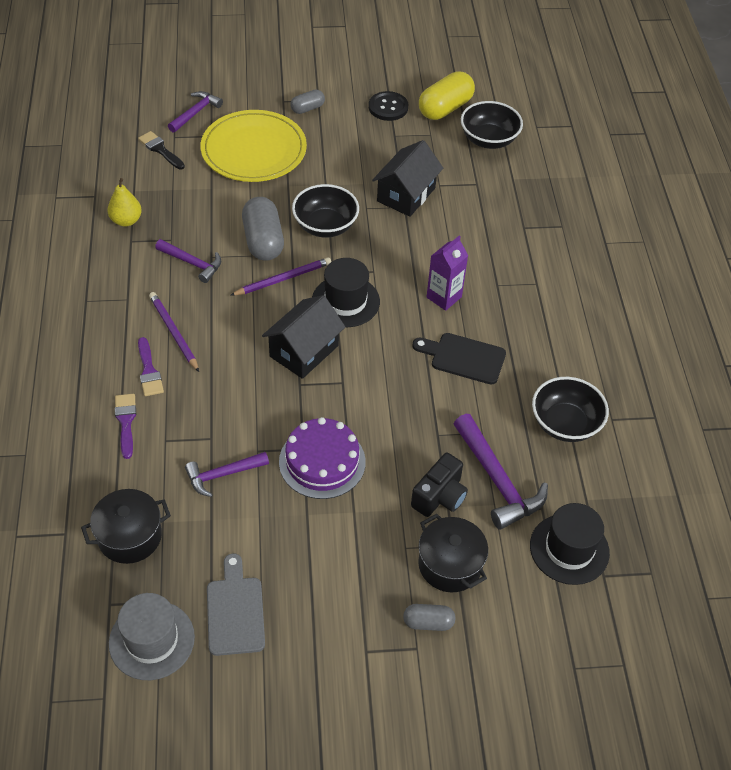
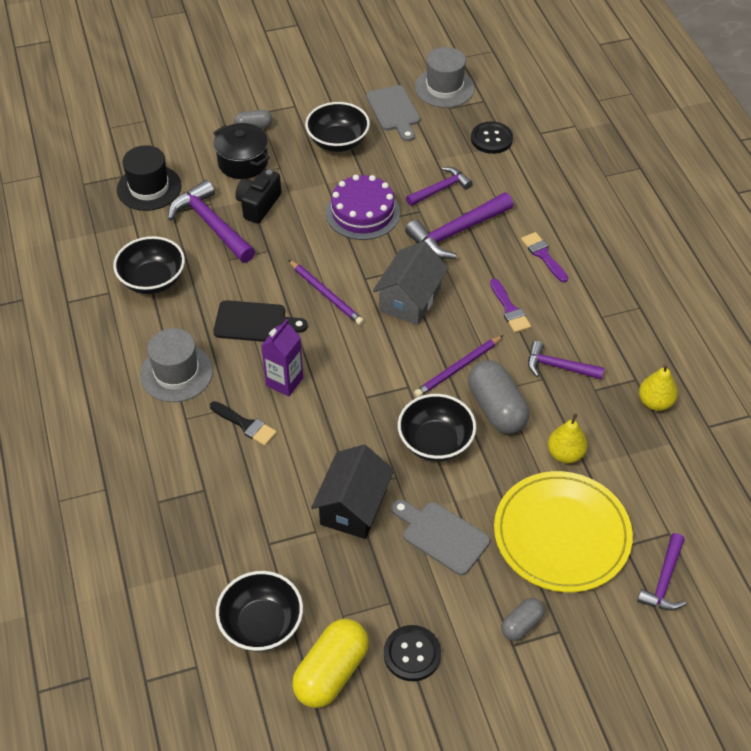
camera: 170 degrees right, 0 degrees up
(126, 422) = (539, 212): purple brush -> purple brush (509, 309)
(130, 536) = (491, 139): black pot -> black button
(160, 149) = (674, 508): black brush -> black brush (245, 425)
(173, 332) = (539, 293): purple pencil -> purple pencil (326, 294)
(223, 198) = (565, 454): none -> yellow pear
(227, 416) = (457, 232): none -> purple hammer
(304, 351) = (410, 299): black house -> grey house
(323, 573) = (338, 142): none -> black bowl
(344, 165) = (442, 536): none -> grey cutting board
(345, 301) = (385, 357): black hat -> none
(543, 323) = (176, 373): none -> grey hat

